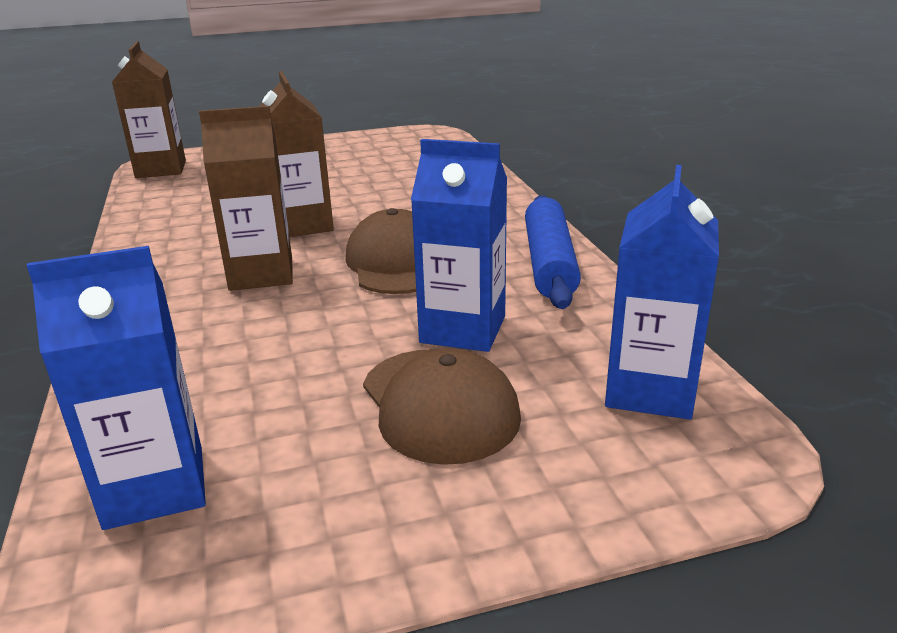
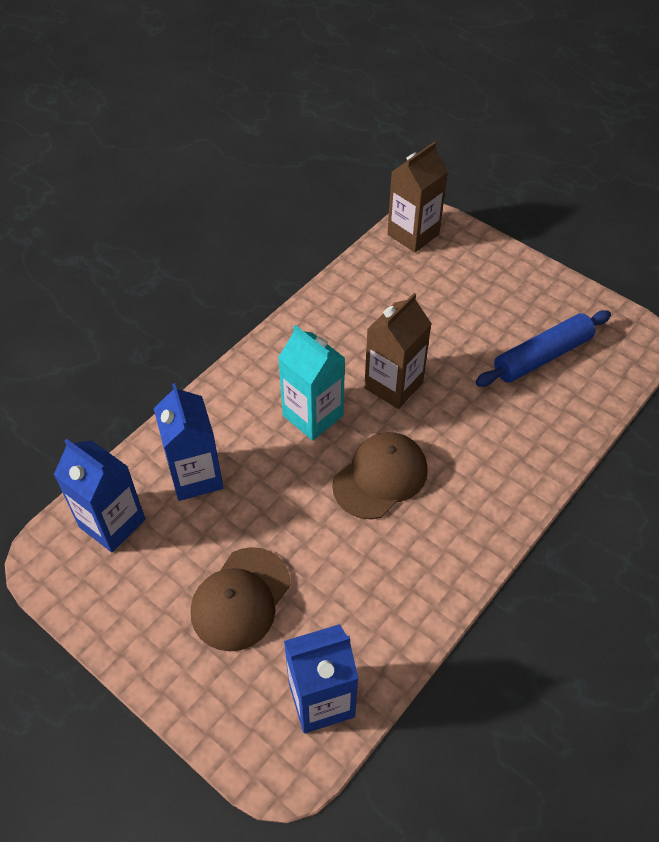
camera: 55 degrees right, 25 degrees up
(261, 274) = (313, 415): brown carton -> turquoise carton
(463, 329) = (323, 566): blue carton -> blue carton (195, 476)
(549, 263) = (447, 567): blue rolling pin -> blue rolling pin (542, 356)

